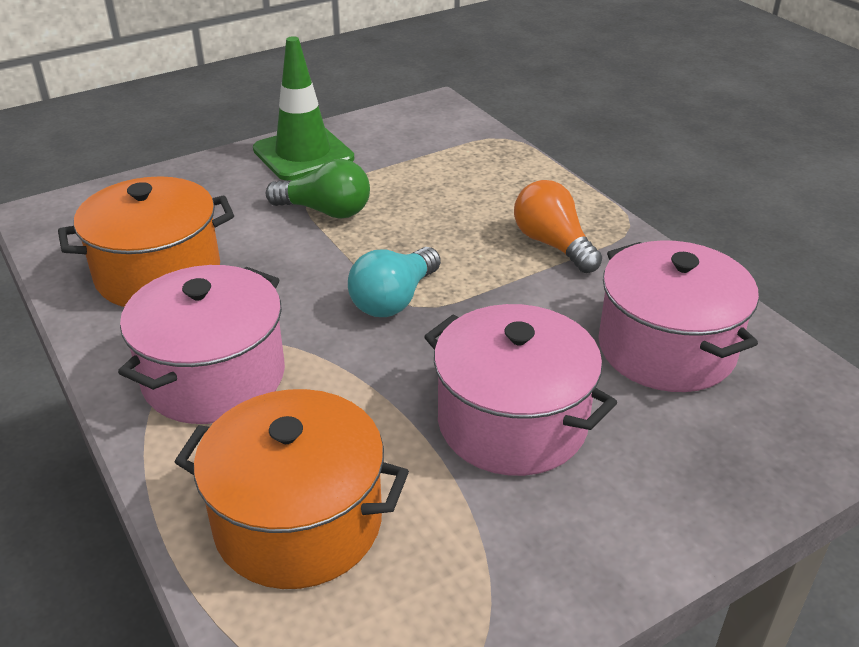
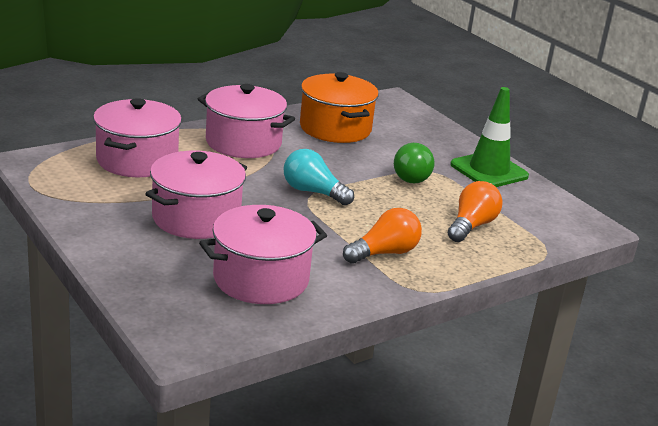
camera: 85 degrees right, 10 degrees down
(298, 522) = (137, 160): orange pot -> pink pot
(460, 178) = (471, 226): none -> orange light bulb

